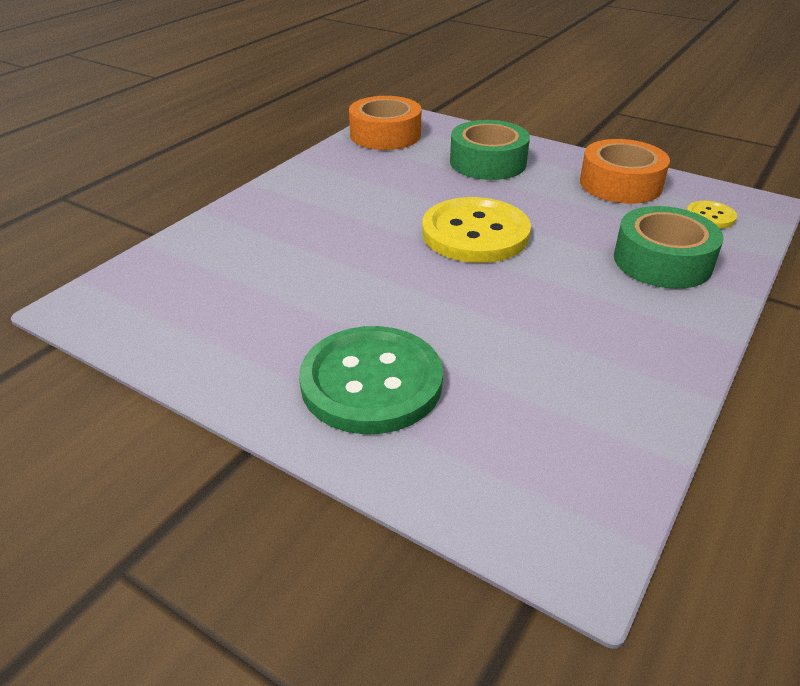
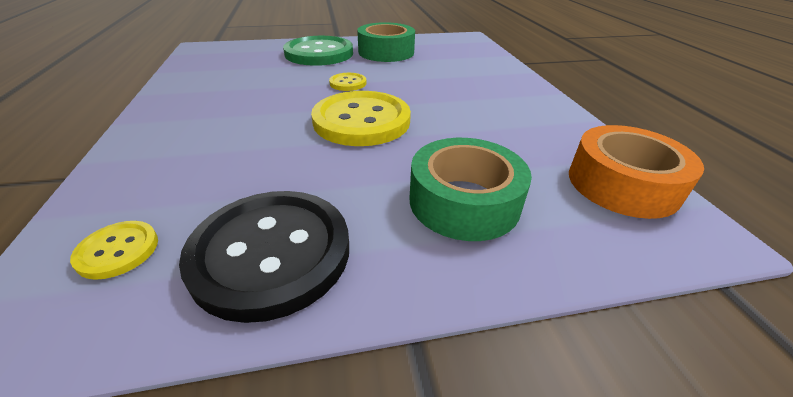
camera: 135 degrees right, 0 degrees up
(422, 287) = (348, 83): none -> yellow button
(620, 184) = (271, 253): orange tape -> black button
(662, 261) = (183, 160): green tape -> green tape (386, 52)

